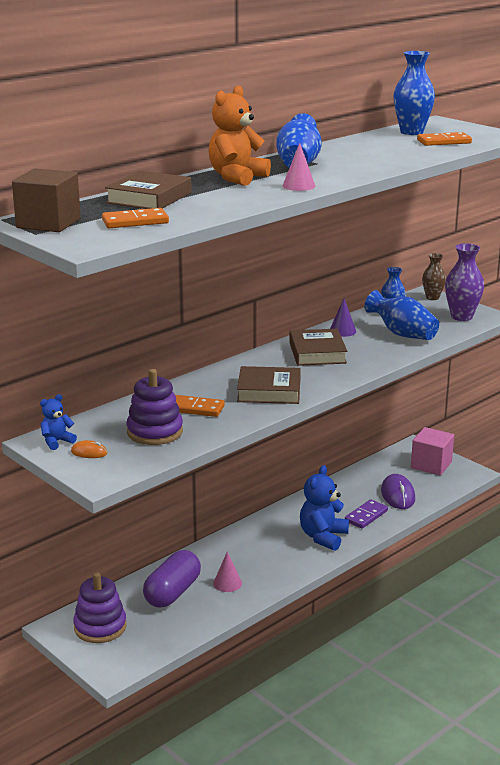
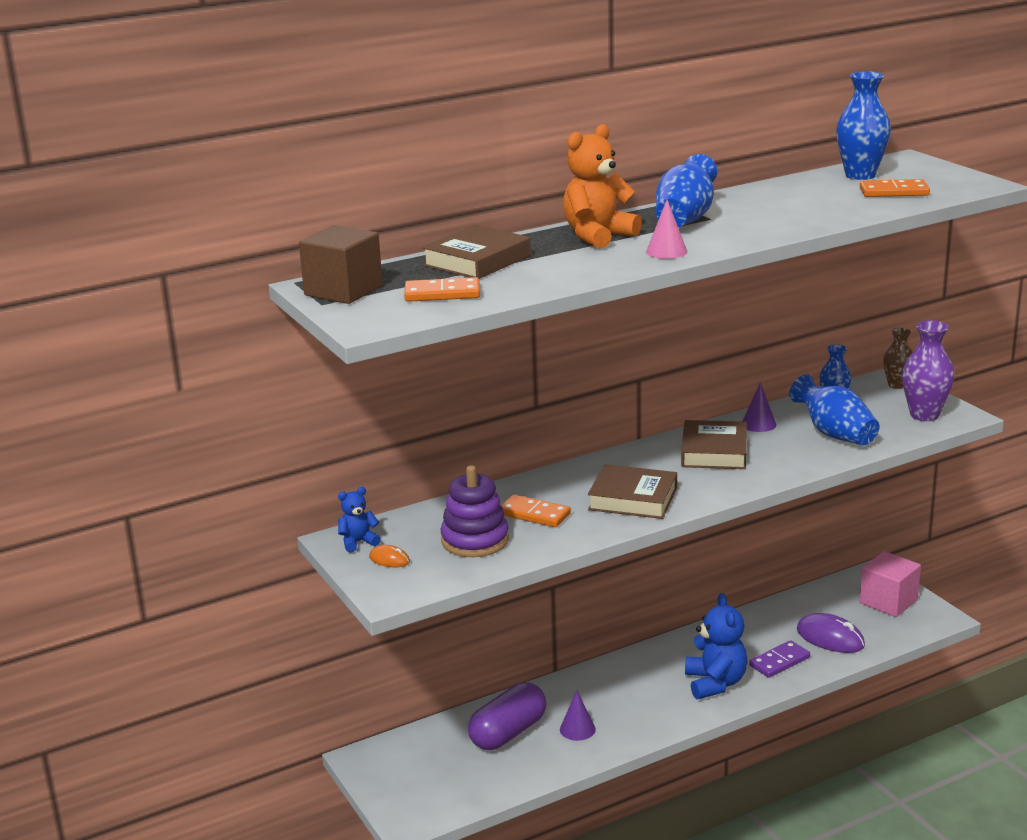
camera: 15 degrees right, 0 degrees up
(100, 627) = (410, 765): purple stacking toy -> none
(227, 583) = (577, 729): pink cone -> purple cone
(323, 537) = (715, 683): blue teddy bear -> blue teddy bear turned 135 degrees clockwise
(398, 495) = (830, 638): purple mouse -> purple mouse turned 60 degrees counterclockwise

